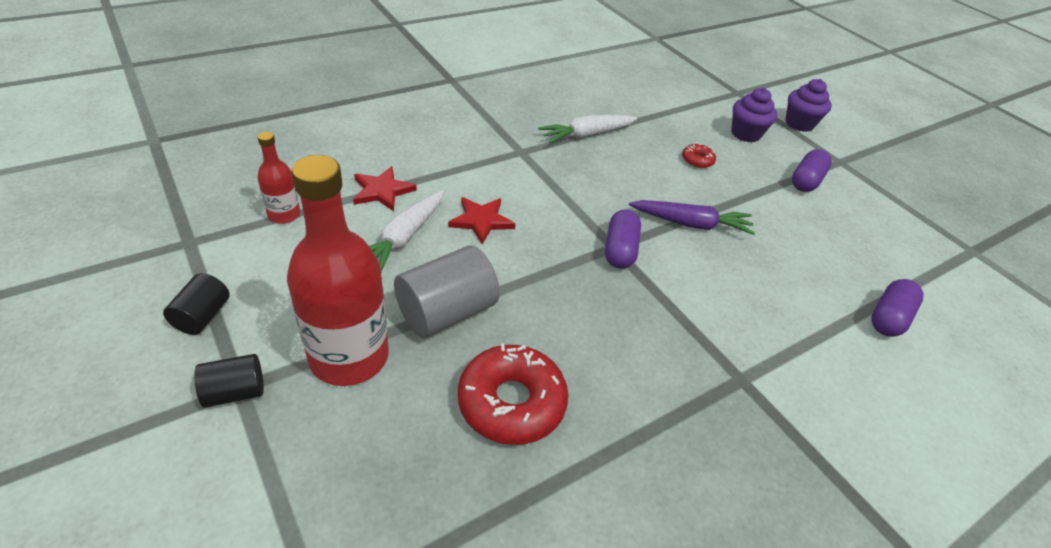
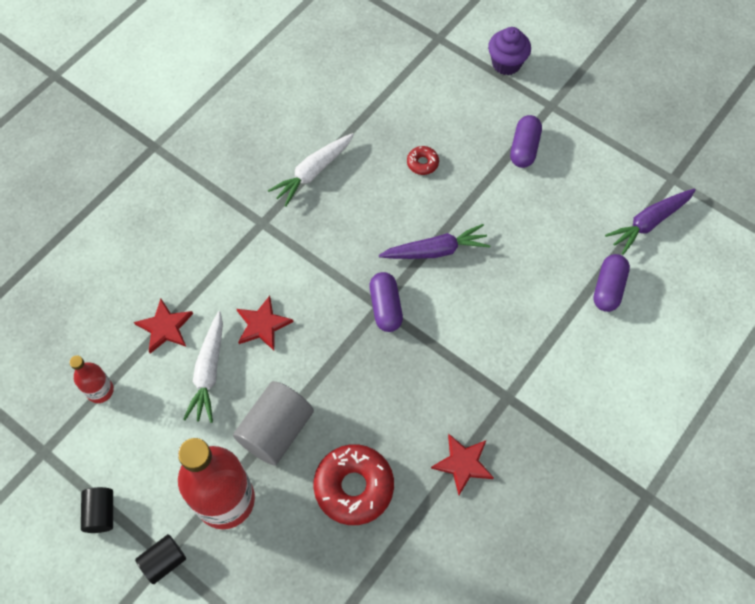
camera: 15 degrees left, 20 degrees up
(663, 430) = (463, 463): none -> red star
(745, 134) = (458, 103): purple cupcake -> none
(943, 277) = (649, 222): none -> purple carrot

